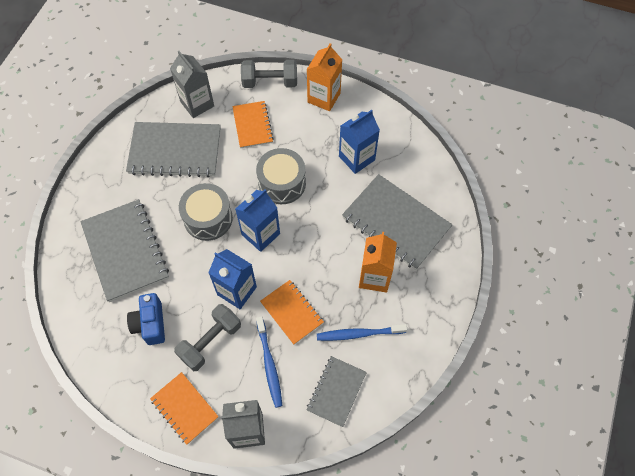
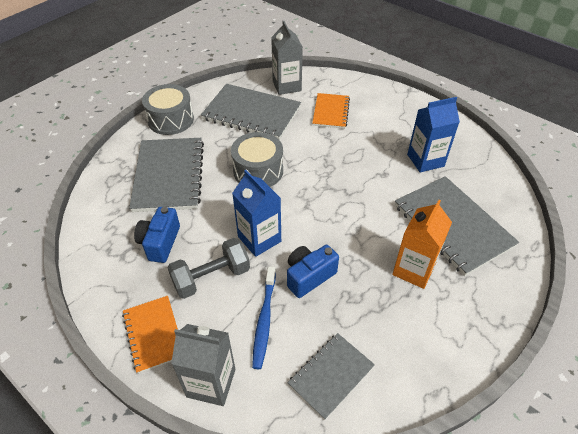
camera: 20 degrees right, 15 degrees down
(260, 234) = (304, 197): blue carton -> none
(270, 82) = (359, 86): grey dumbbell -> none
(282, 183) = (342, 161): grey drum -> grey drum (171, 120)
(291, 312) = (309, 276): orange notebook -> blue camera
(324, 98) = (407, 107): orange carton -> none
(359, 334) = (378, 321): blue toothbrush -> none

